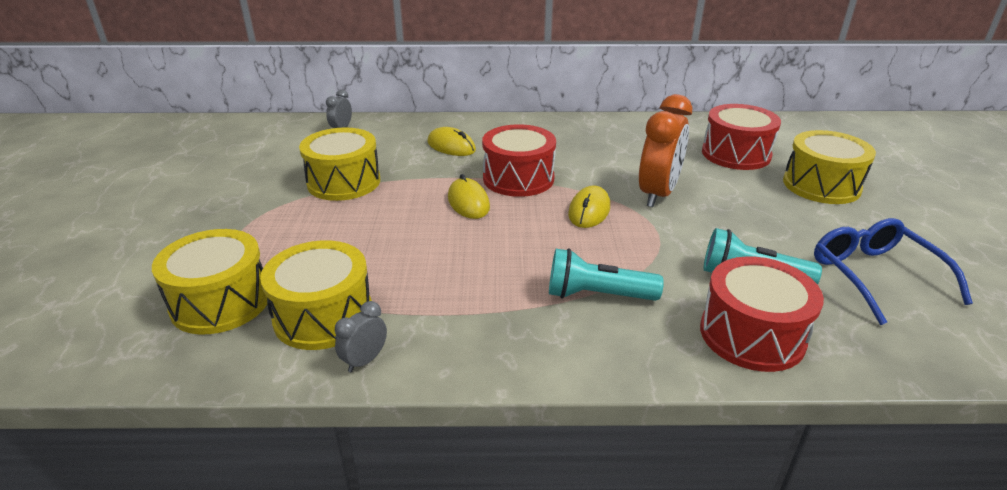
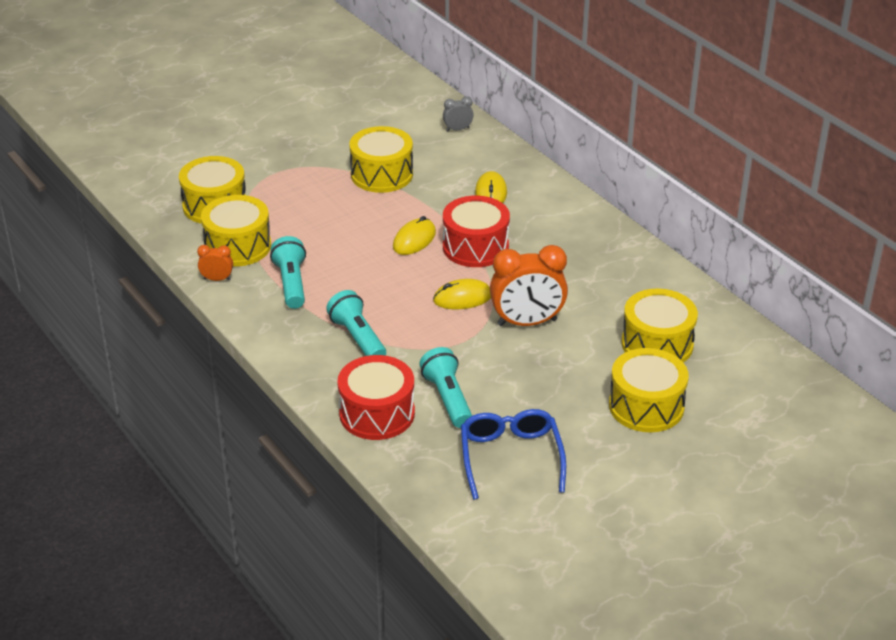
camera: 55 degrees right, 5 degrees up
(365, 360) = (217, 279): grey clock -> orange clock
(446, 303) = (291, 283): none -> turquoise flashlight
(736, 154) = (657, 344): red drum -> yellow drum
(874, 276) = (510, 457): blue glasses -> blue glasses turned 45 degrees counterclockwise

